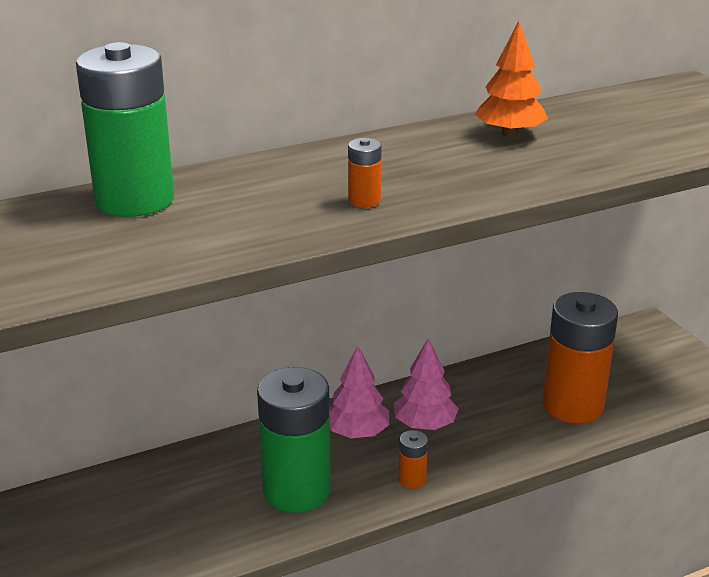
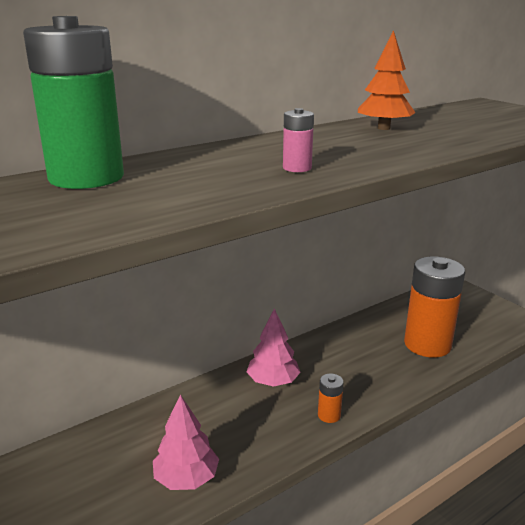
camera: 10 degrees left, 5 degrees down
(296, 490) = (236, 435): green battery -> none
(364, 200) = (297, 168): orange battery -> pink battery
(424, 424) = (323, 370): pink tree -> pink tree (186, 478)

